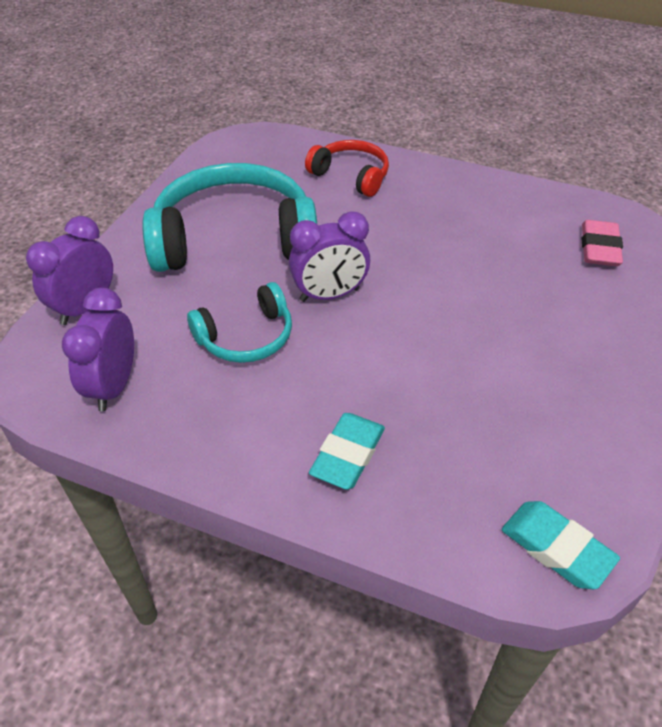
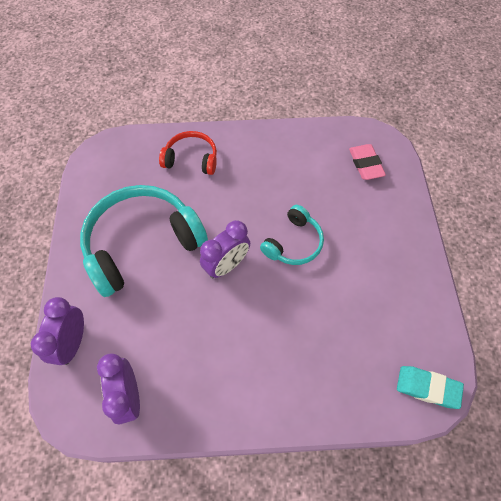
camera: 25 degrees left, 15 degrees up
(246, 337) = (192, 320): turquoise headphones -> turquoise headphones (294, 243)
(348, 455) = (295, 379): turquoise eraser -> none

